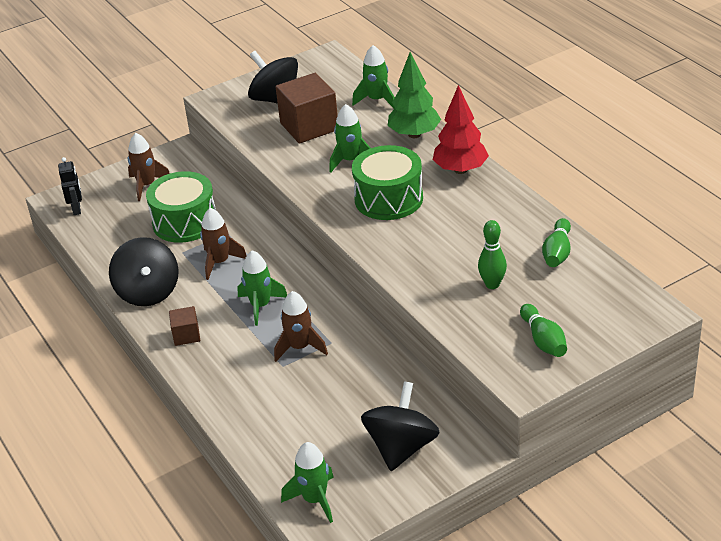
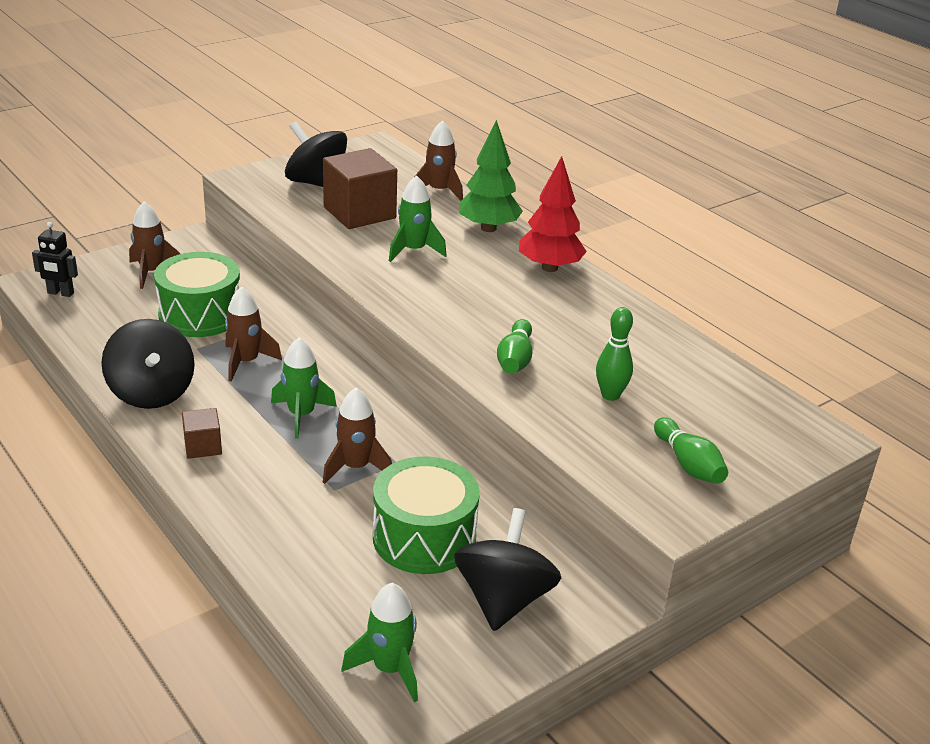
camera: 10 degrees left, 5 degrees down
(77, 209) = (60, 293): black robot -> black robot turned 120 degrees clockwise
(377, 100) = (439, 191): green rocket -> brown rocket
(388, 199) = (465, 293): green drum -> green drum (424, 537)
(557, 252) = (685, 363): green bowling pin -> green bowling pin (515, 359)

